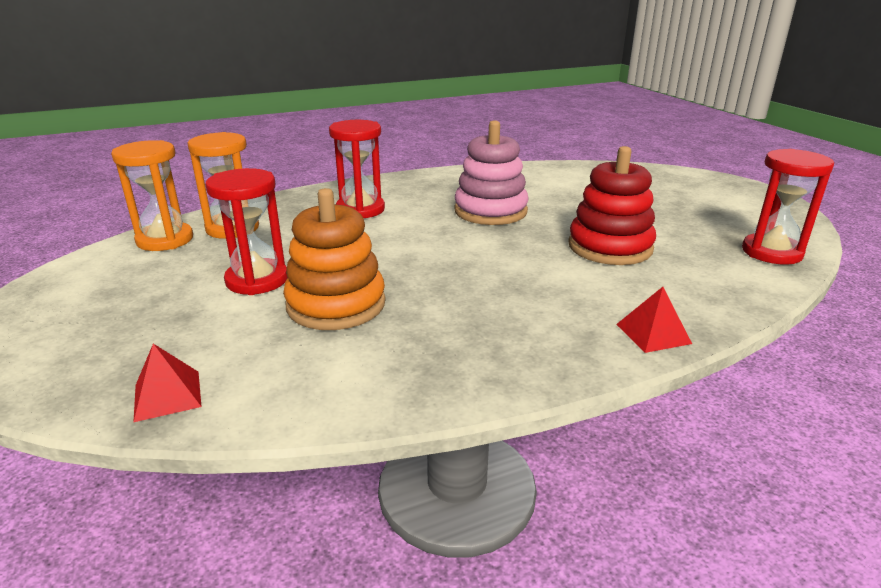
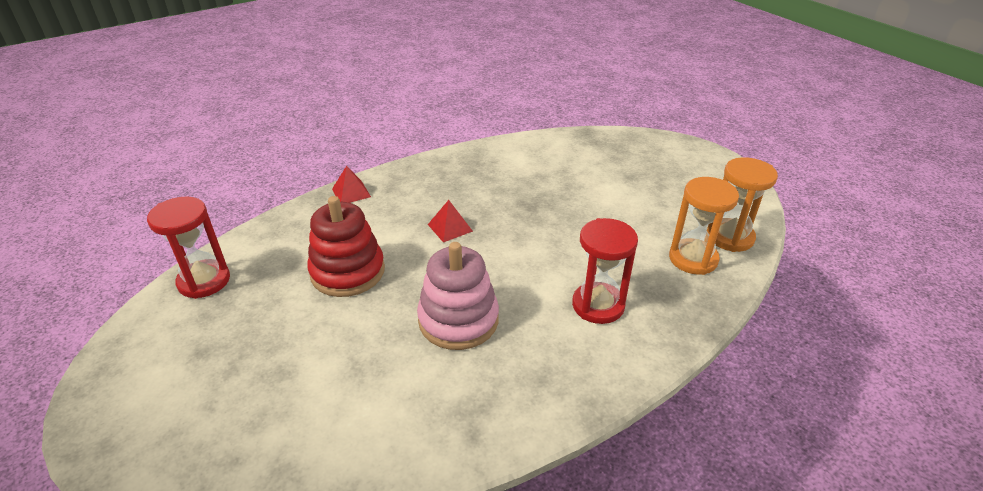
camera: 170 degrees right, 10 degrees up
(167, 395) = (589, 140): red pyramid -> red pyramid (450, 227)
(257, 280) = (613, 205): red hourglass -> none
(336, 304) = (546, 192): orange stacking toy -> none

